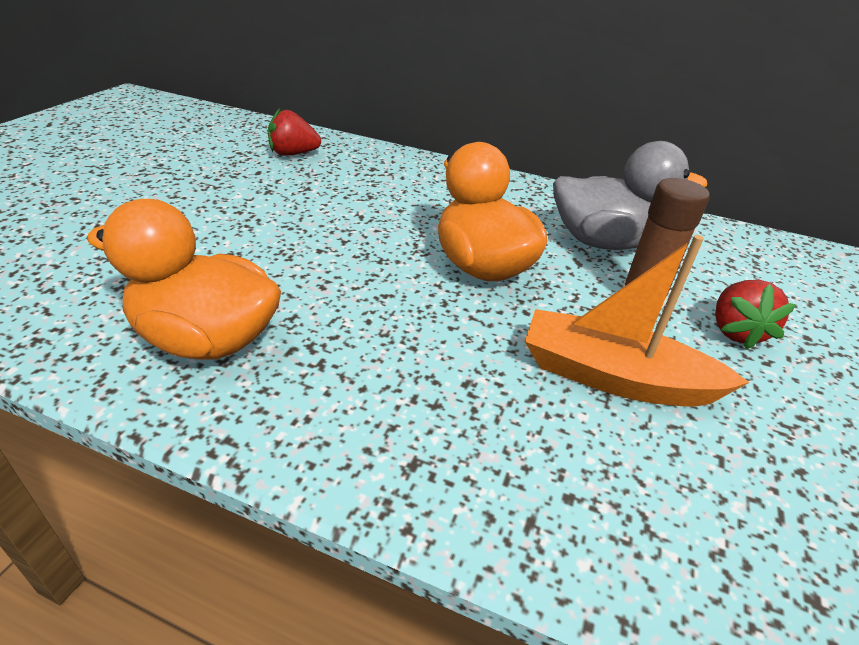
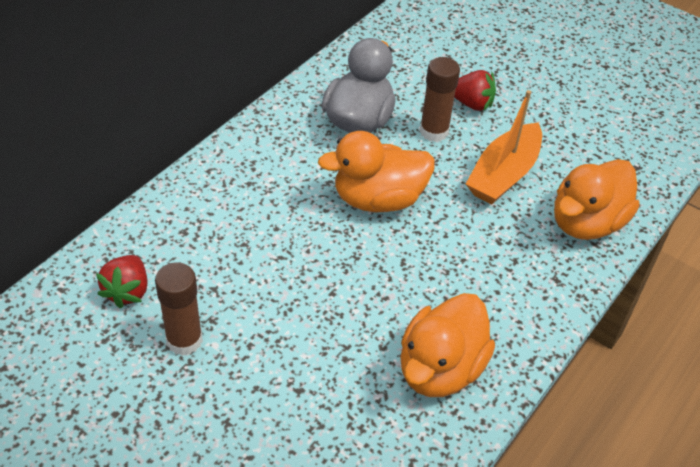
camera: 75 degrees left, 10 degrees up
(241, 181) = (184, 340): none -> brown glue stick
(578, 504) = (586, 223): none -> orange duck

